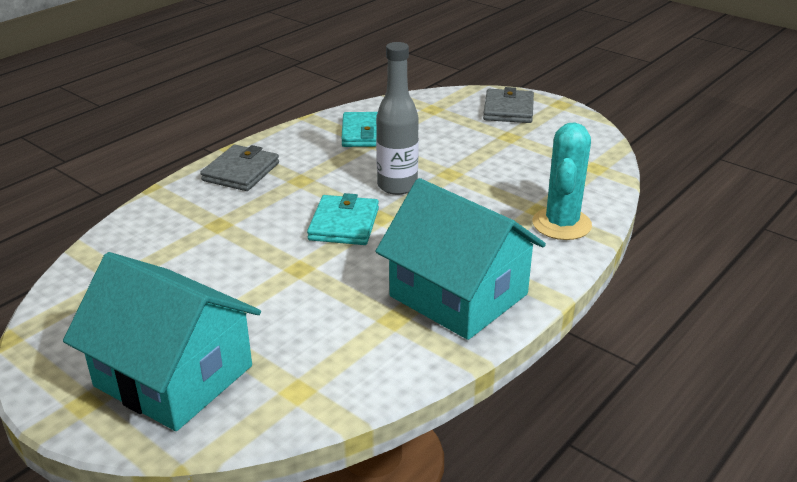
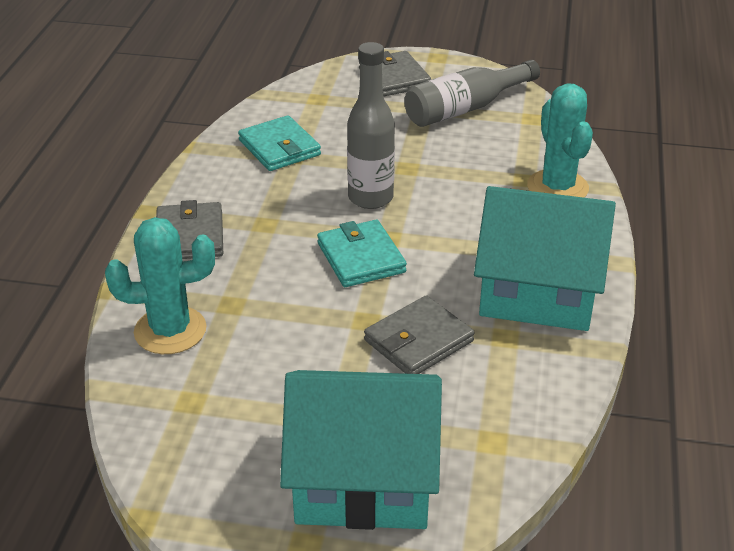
camera: 30 degrees left, 5 degrees up
(160, 227) = (170, 330): none -> turquoise cactus
(322, 296) = (418, 341): none -> grey wallet
(544, 145) = (466, 108): none -> grey bottle

